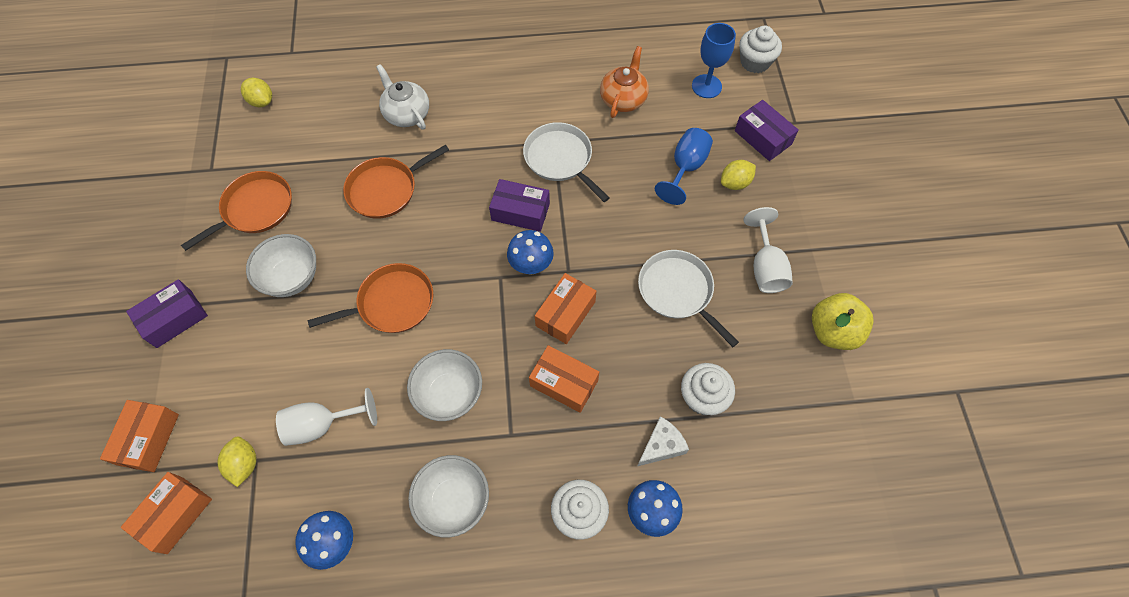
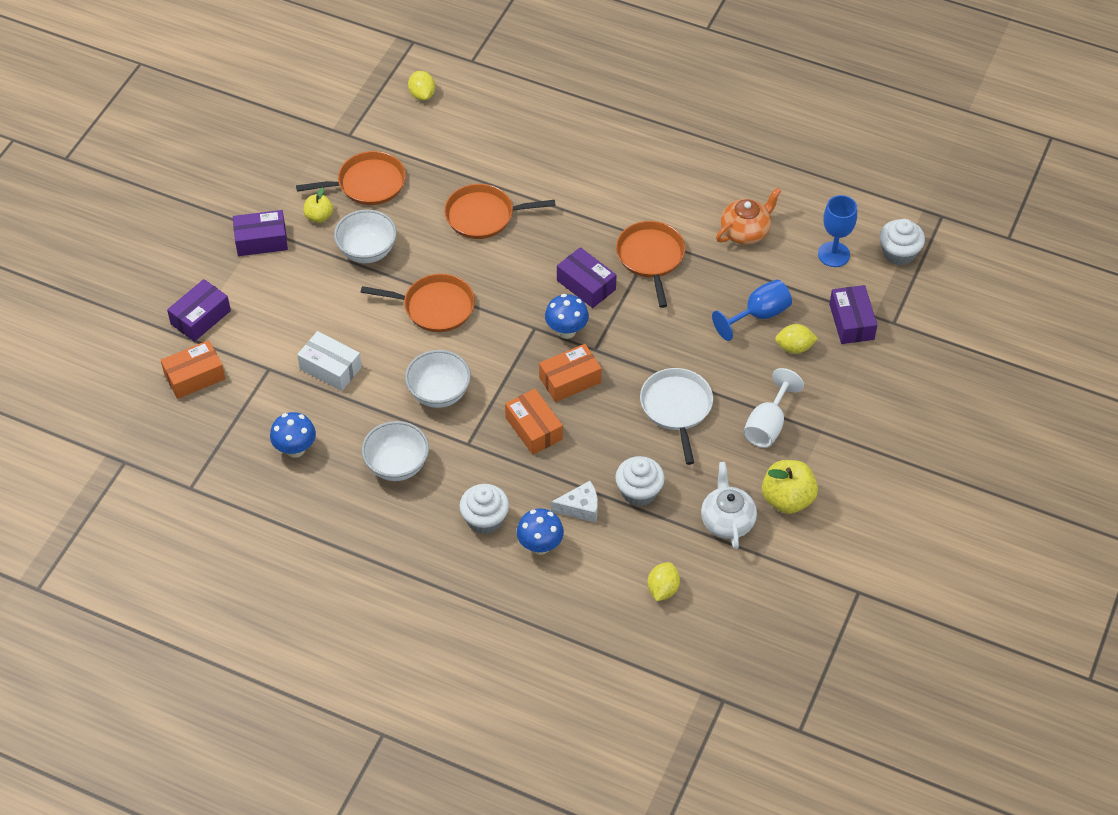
camera: 30 degrees right, 10 degrees down
(148, 439) = (200, 317): orange box -> purple box
(223, 265) = (319, 216): none -> yellow apple
(244, 464) = (260, 367): yellow lemon -> yellow lemon (662, 589)
(322, 425) = (330, 368): white goblet -> white box
(407, 114) = (540, 159): white teapot -> white teapot (727, 521)
(560, 159) = (651, 258): white pan -> orange pan

